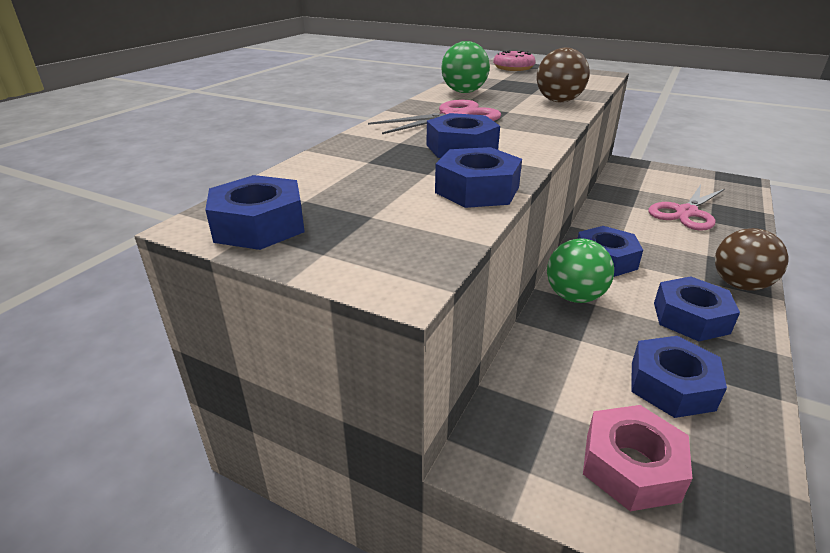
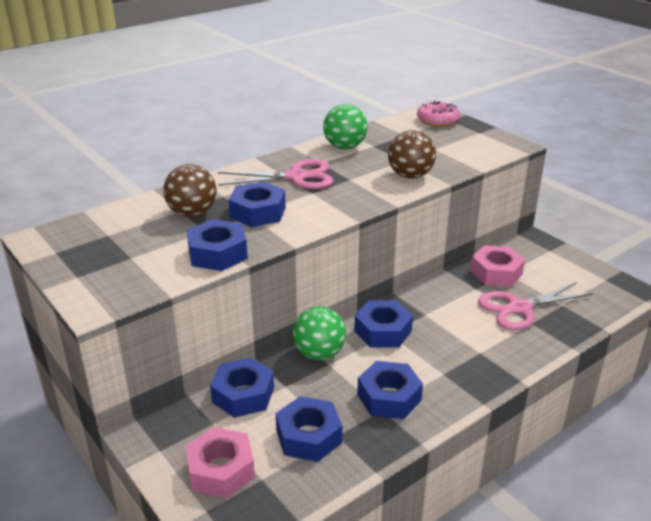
camera: 25 degrees right, 0 degrees up
(259, 225) = (64, 248): blue nut -> blue nut (243, 395)
(632, 191) = (496, 273): none -> pink nut
(739, 285) = (469, 386): brown ball -> brown ball (192, 213)

